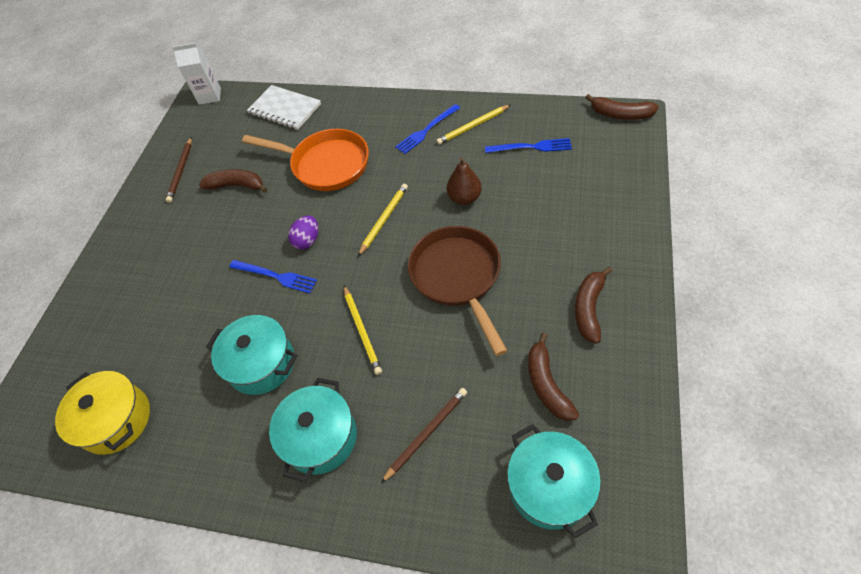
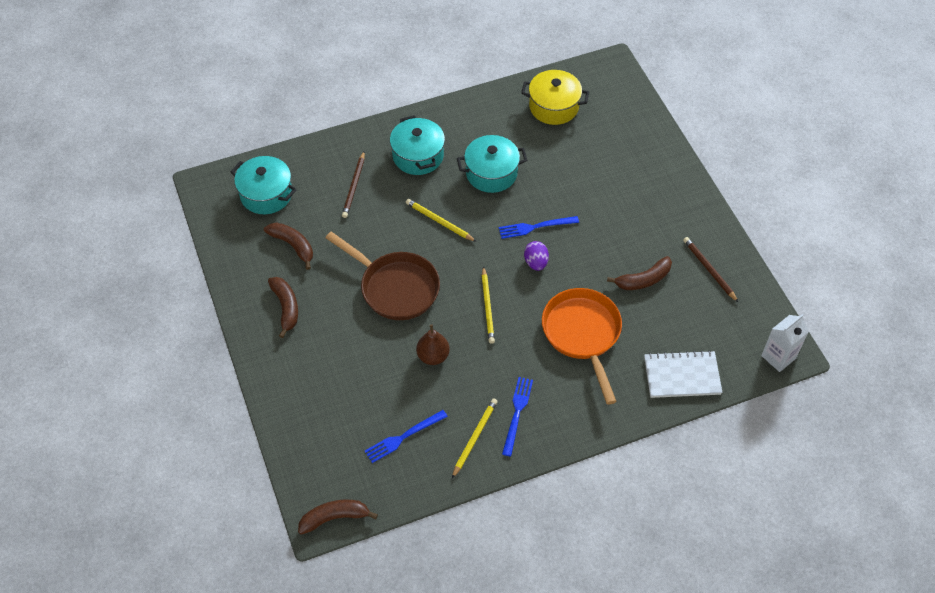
camera: 140 degrees right, 0 degrees up
(326, 164) = (582, 334): orange pan -> orange pan turned 90 degrees clockwise

